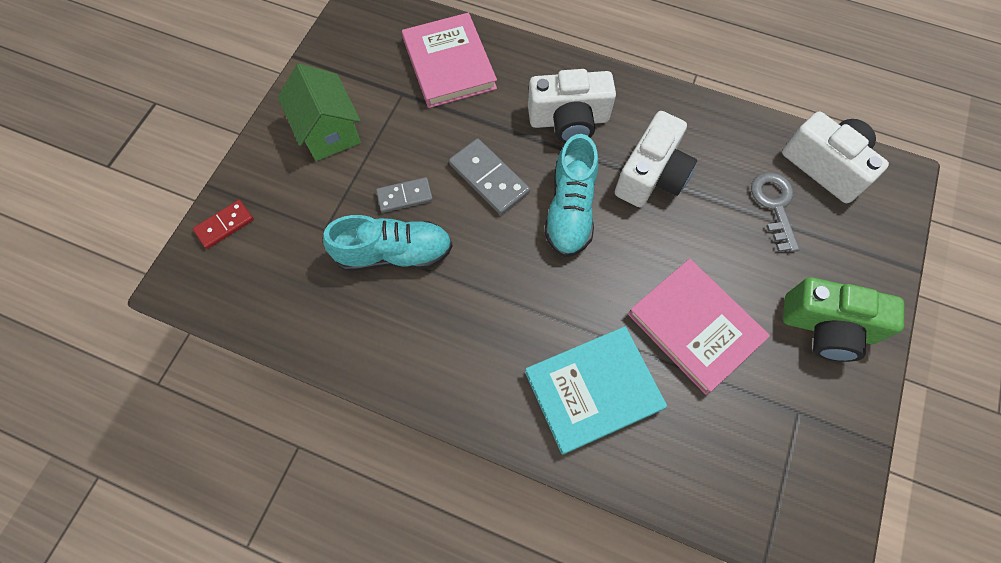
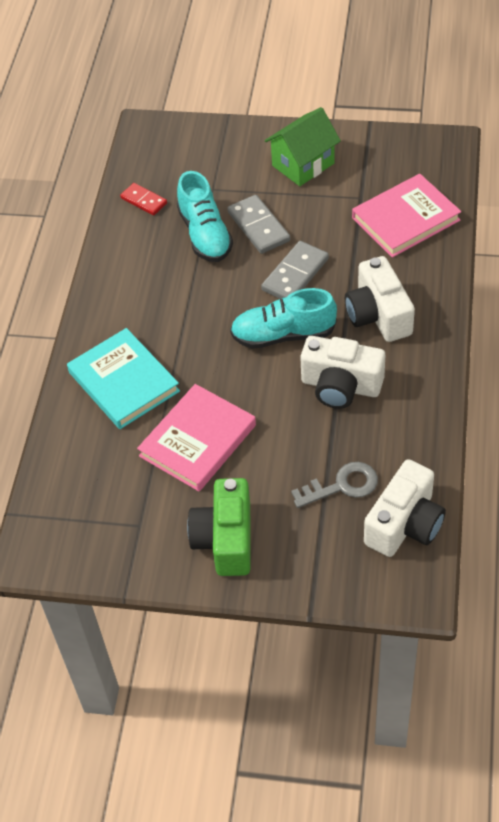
camera: 80 degrees right, 15 degrees down
(225, 225) = (197, 135): red domino -> red domino (143, 201)
(405, 196) = (258, 226): grey domino -> grey domino, size x1.54

